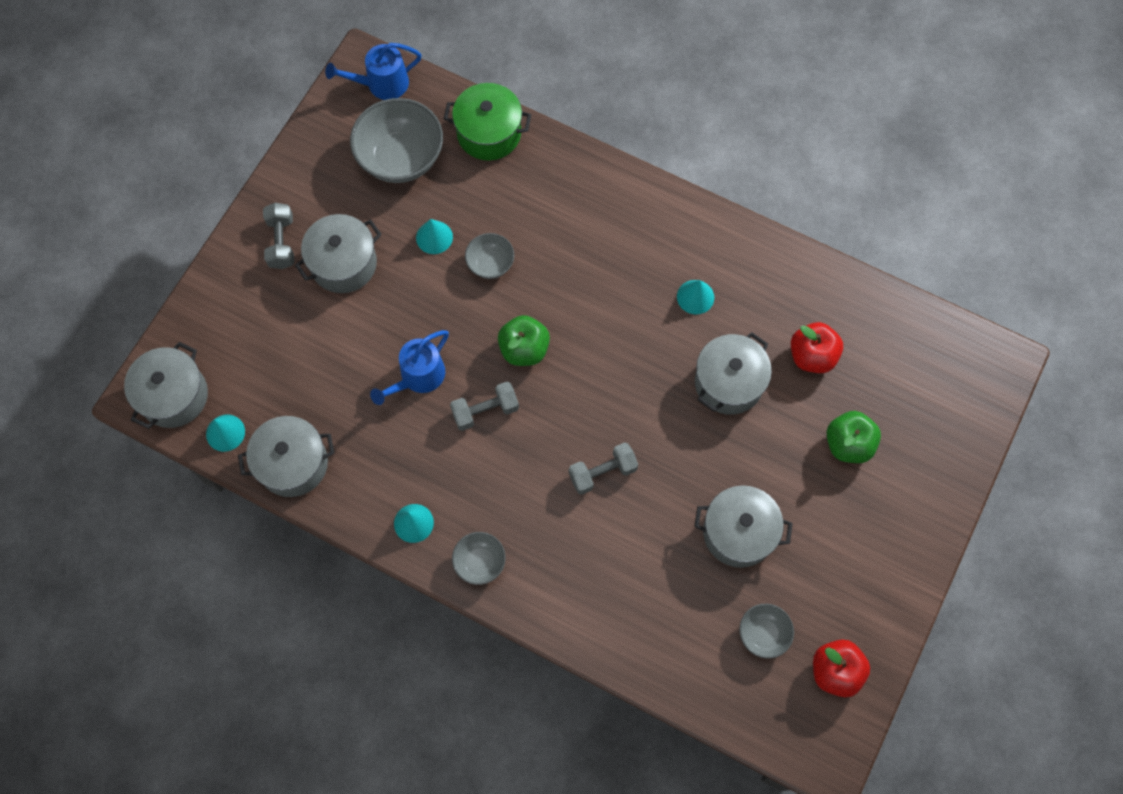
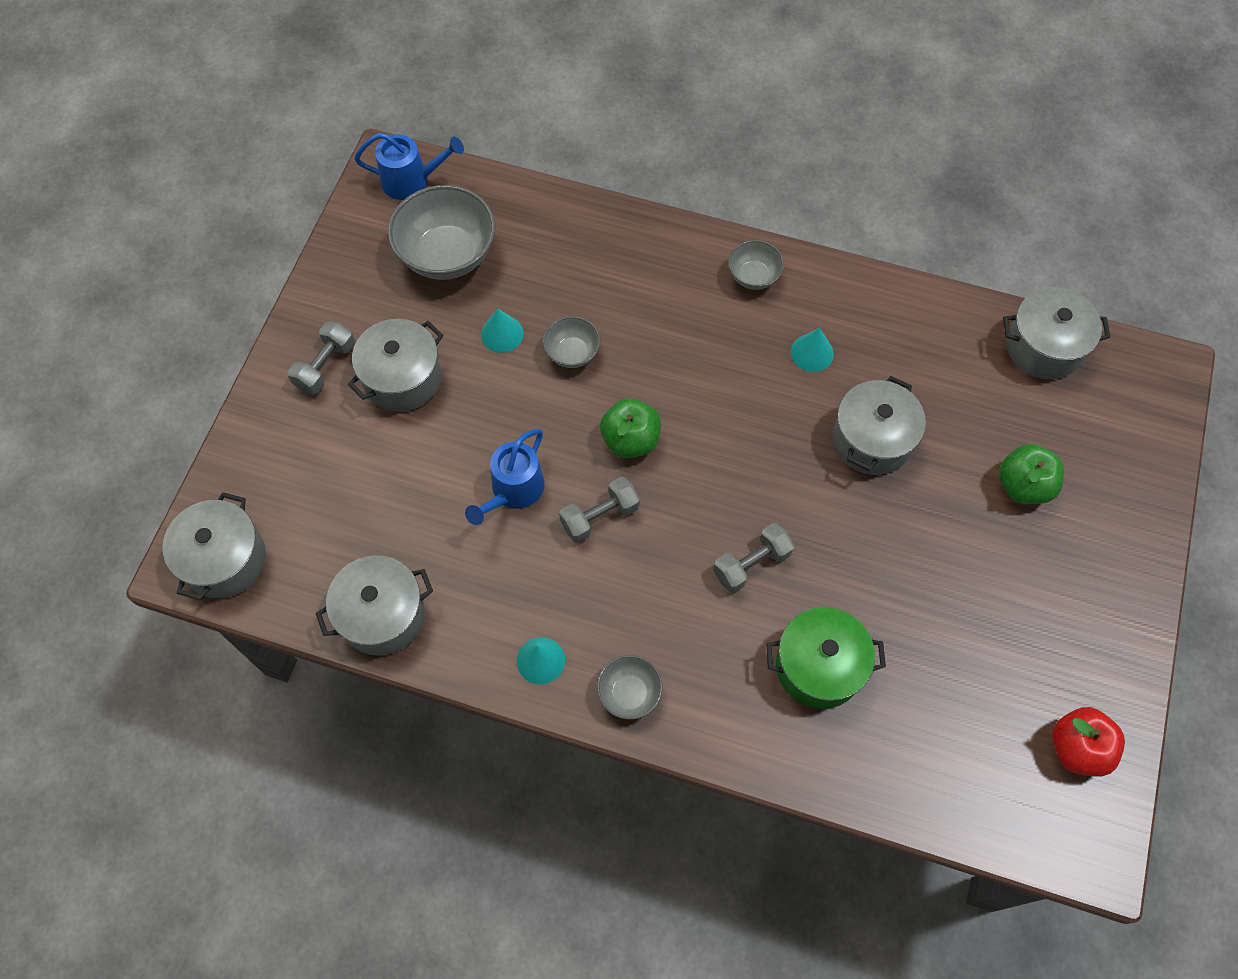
camera: 10 degrees left, 5 degrees down
(225, 433) = (294, 592): turquoise cone -> none
(281, 242) = (325, 366): grey dumbbell -> grey dumbbell turned 45 degrees clockwise
(382, 84) = (411, 181): blue watering can -> blue watering can turned 150 degrees counterclockwise
(489, 133) = (542, 214): green pot -> green pot (818, 666)
(738, 532) = (924, 606): grey pot -> grey pot (1043, 347)
(763, 634) = (982, 719): grey bowl -> grey bowl (753, 276)
(812, 356) = (957, 396): red apple -> none

